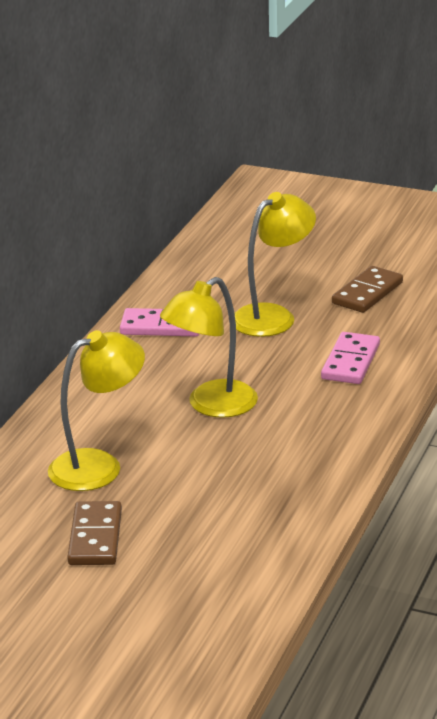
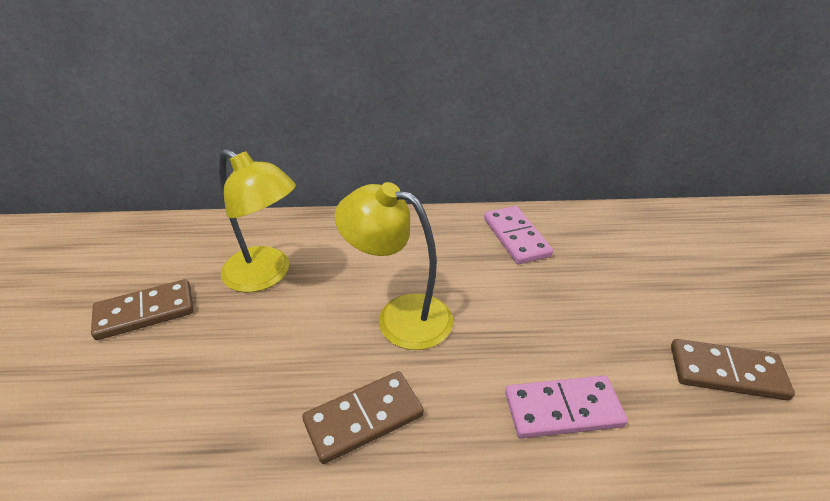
camera: 65 degrees right, 10 degrees up
(273, 316) = (600, 305): yellow lamp -> none
(300, 440) = (363, 418): none -> brown domino

